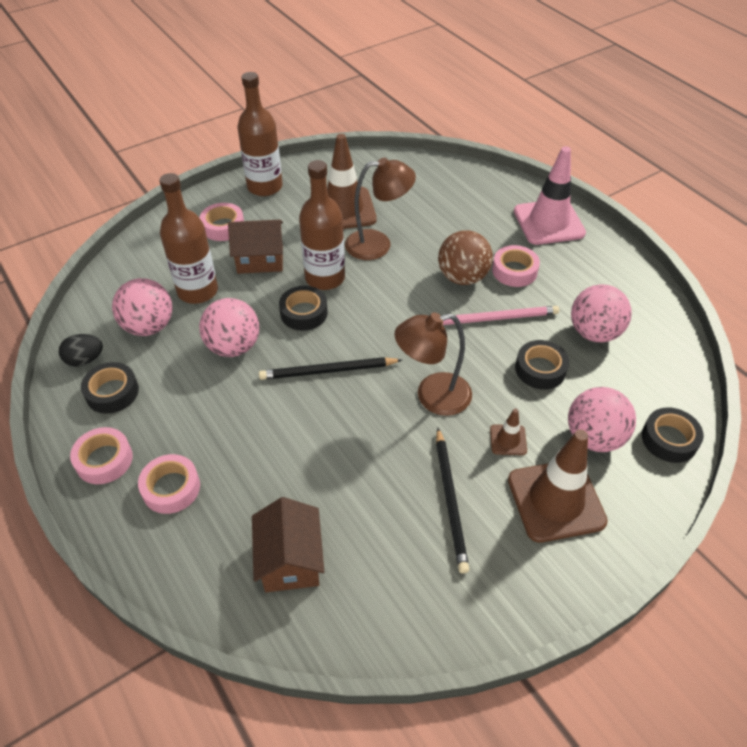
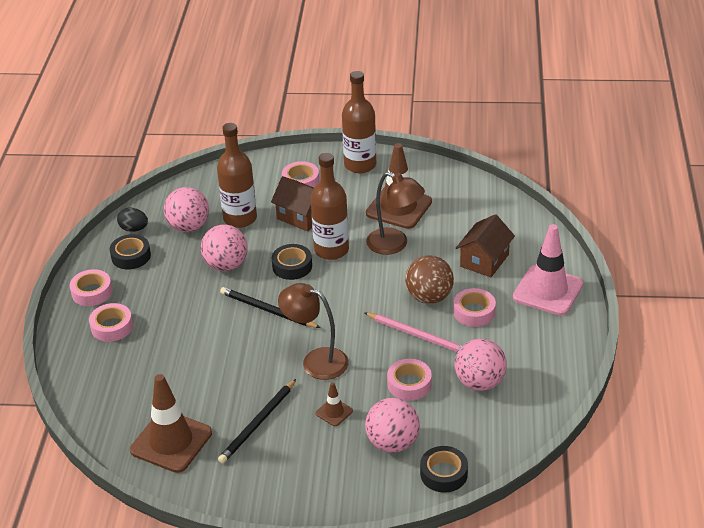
camera: 40 degrees right, 10 degrees down
(290, 560) = (136, 400): brown house -> brown house (484, 260)
(540, 369) = (409, 384): black tape -> pink tape
(556, 500) = (322, 461): brown traffic cone -> brown traffic cone (171, 442)

